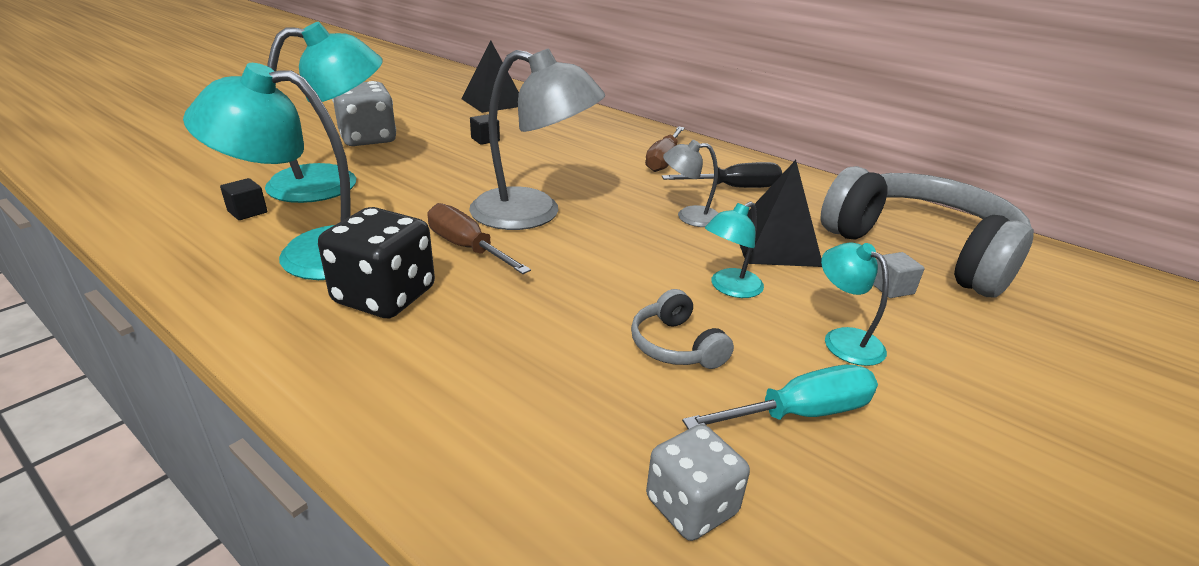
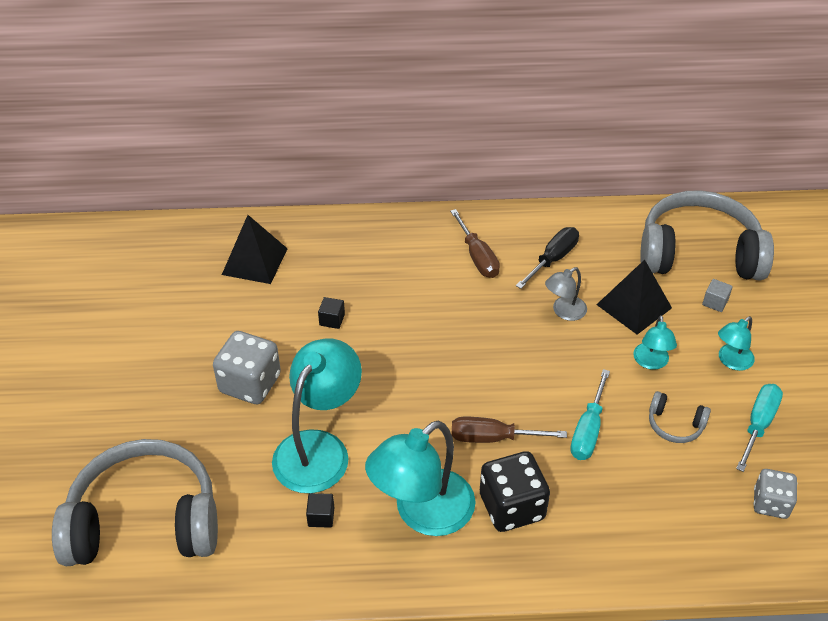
camera: 40 degrees left, 15 degrees up
(164, 156) = (145, 521): none -> grey headphones
(533, 213) = (482, 378): grey lamp -> none
(566, 293) = (588, 430): none -> turquoise screwdriver
(844, 339) = (731, 361): turquoise lamp -> turquoise lamp turned 60 degrees counterclockwise

